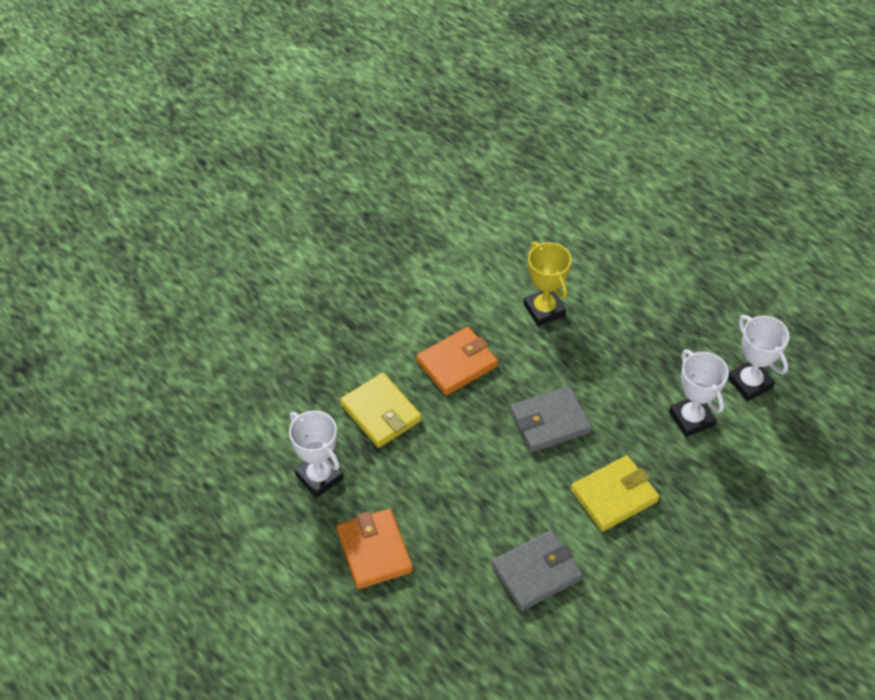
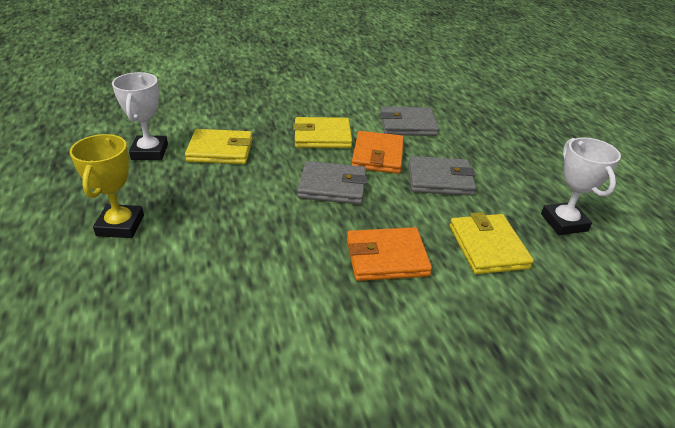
camera: 155 degrees left, 15 degrees down
(374, 551) = (524, 168): orange wallet -> orange wallet (377, 155)
(455, 483) = (439, 179): none -> grey wallet
(544, 310) = (255, 269): yellow trophy -> yellow trophy (120, 225)
(691, 419) = (220, 150): white trophy -> yellow wallet

